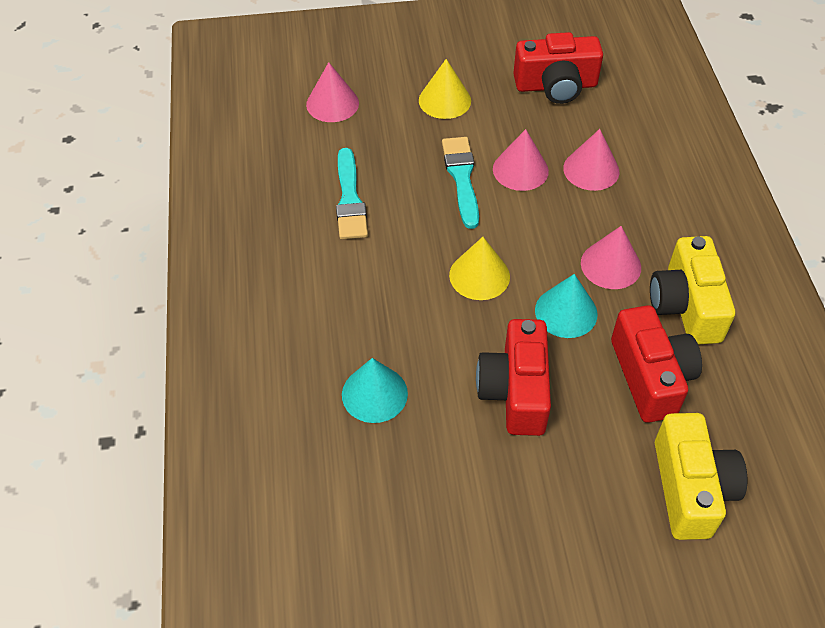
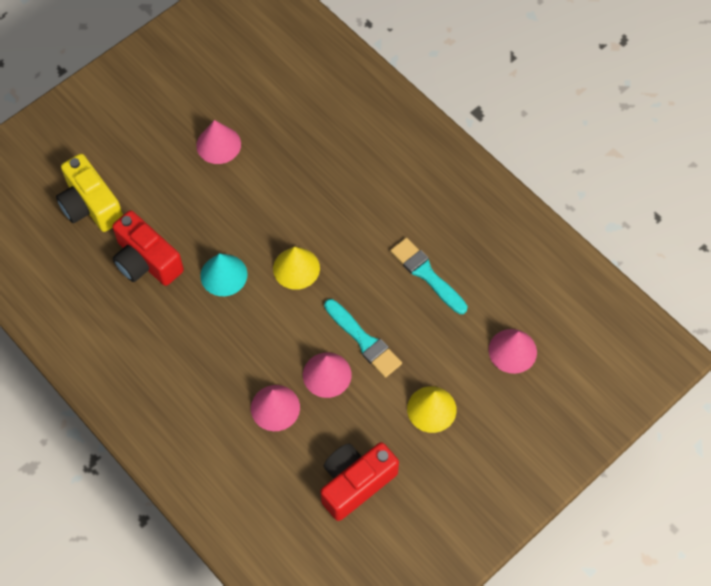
camera: 145 degrees right, 10 degrees up
(374, 394) = (303, 155): turquoise cone -> none
(515, 391) = (223, 204): red camera -> none
(610, 265) = (214, 329): pink cone -> pink cone (218, 144)
(686, 306) = (148, 326): yellow camera -> none

